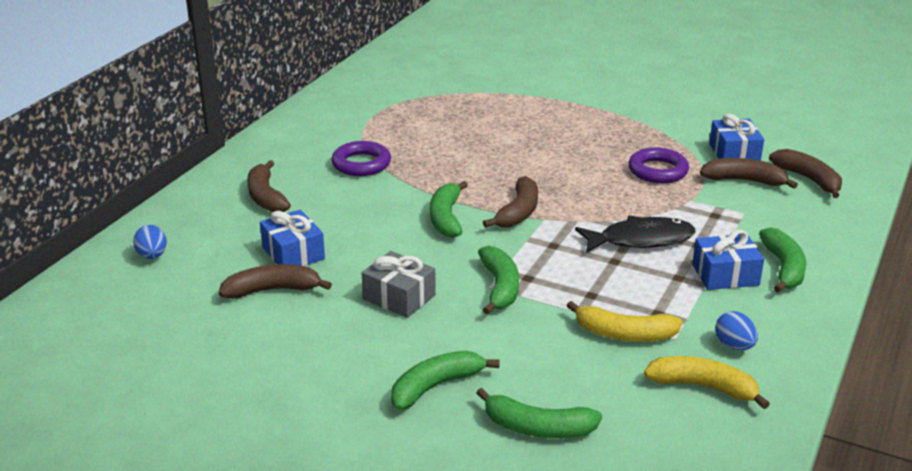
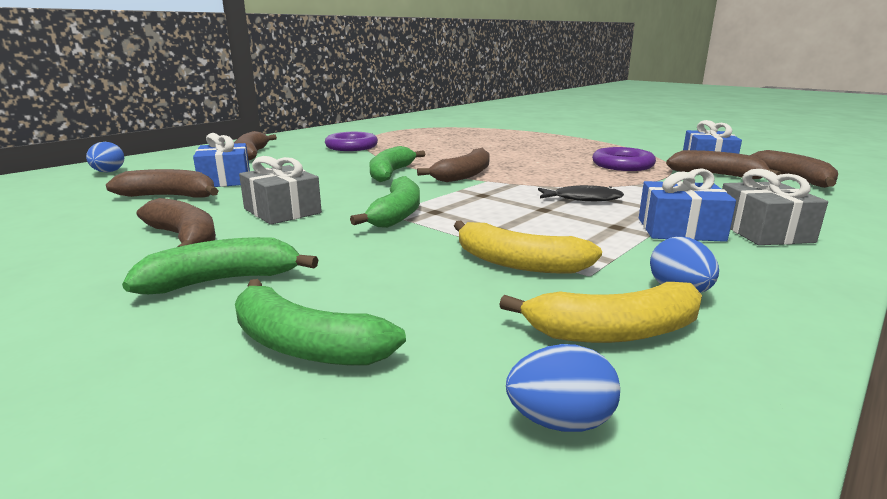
camera: 15 degrees right, 10 degrees down
(356, 346) = (185, 238): none -> brown banana
(640, 240) = (583, 199): black fish -> black fish, size x0.62
(694, 448) = (560, 422): none -> blue egg
(703, 387) = (613, 332): yellow banana -> yellow banana turned 135 degrees clockwise
(783, 268) = (763, 231): green banana -> grey gift

